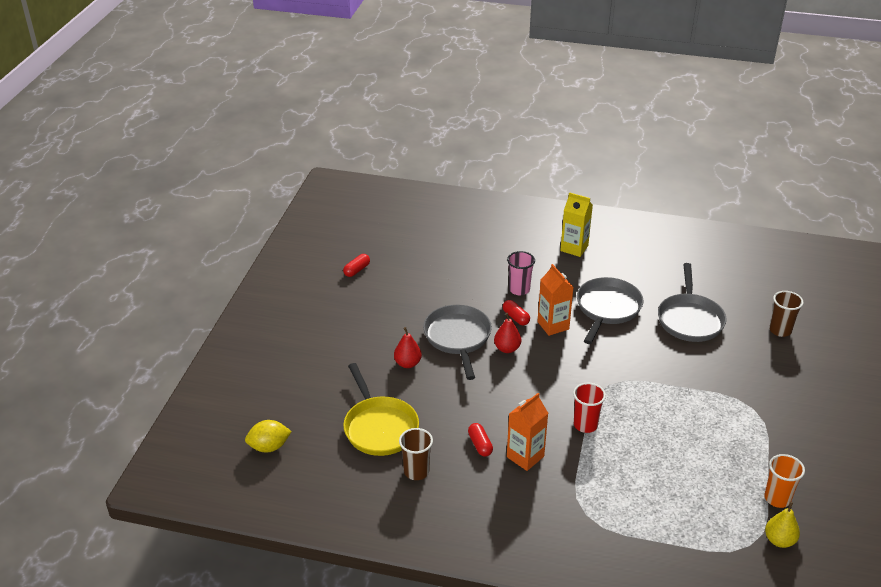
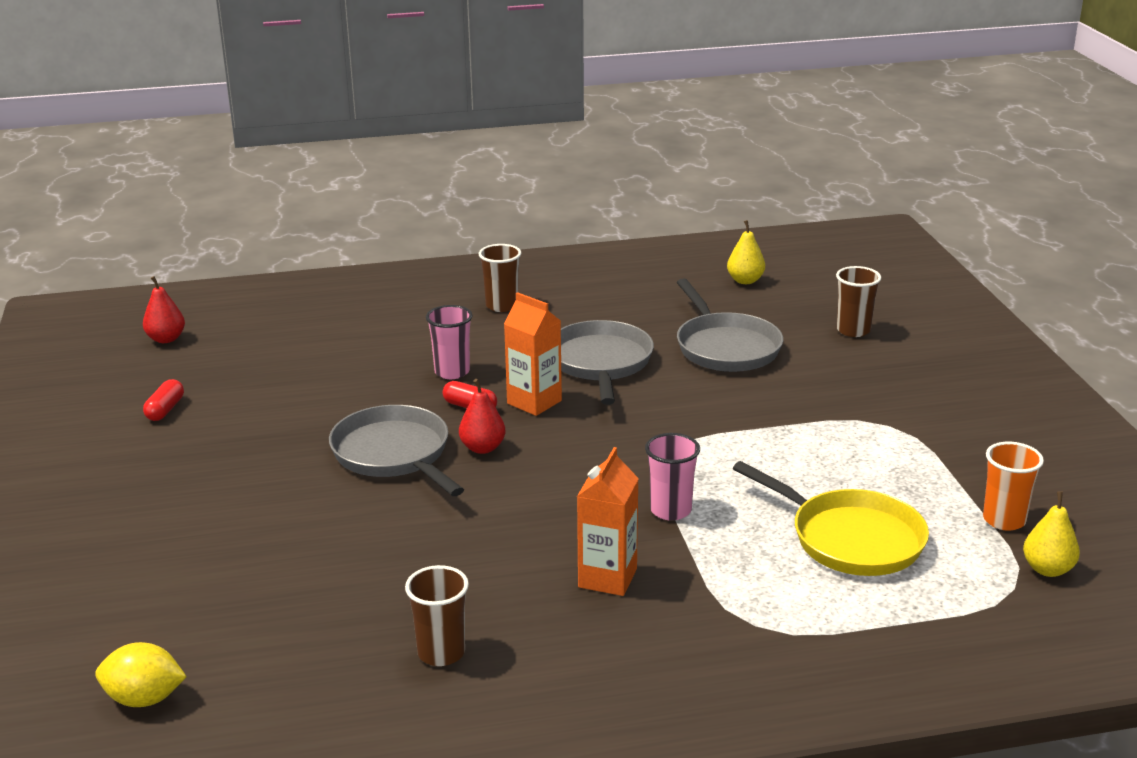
camera: 25 degrees left, 10 degrees down
(269, 447) = (144, 699): yellow lemon -> yellow lemon turned 45 degrees clockwise
(379, 427) = (336, 610): yellow pan -> yellow pan (850, 539)
(407, 363) = (331, 509): red pear -> red pear (166, 339)
(480, 445) = (524, 584): red capsule -> none
(574, 248) = (501, 306): yellow carton -> brown cup
(585, 425) = (670, 510): red cup -> pink cup
(735, 270) = (745, 280): none -> yellow pear

